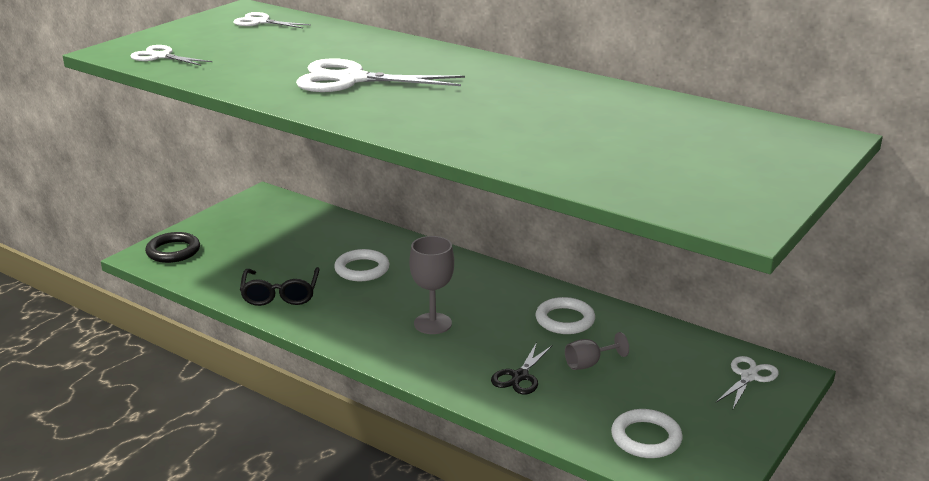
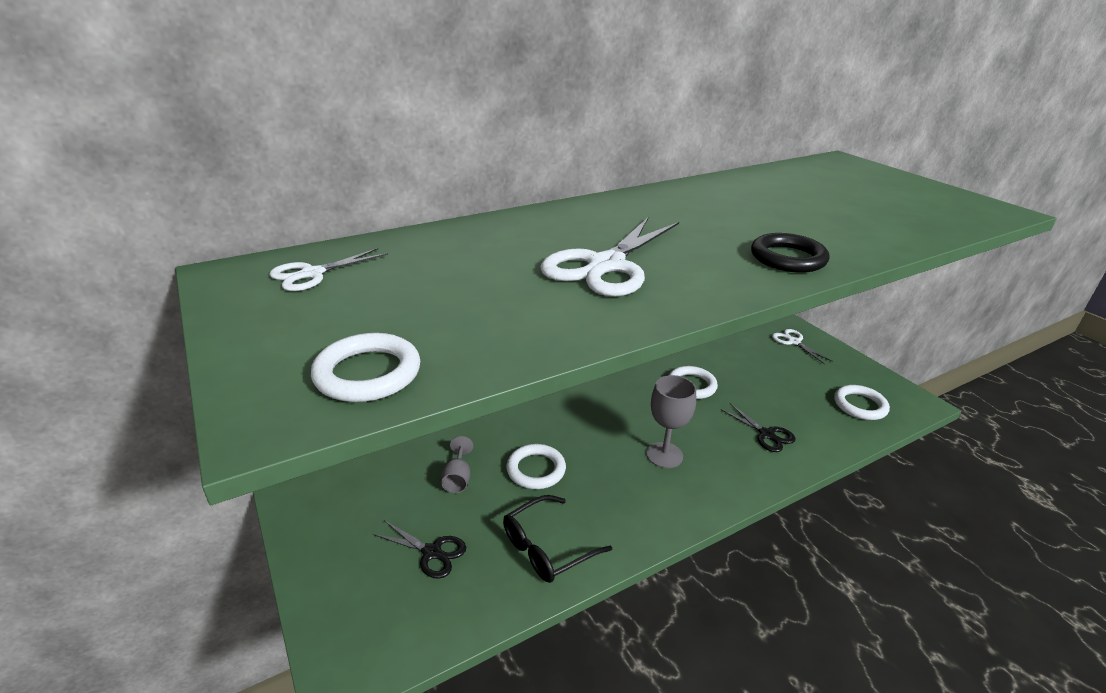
camera: 65 degrees left, 5 degrees up
(161, 56) = (367, 373): white scissors -> white ring
(173, 251) = (360, 631): black ring -> black ring (788, 258)
(248, 254) = (432, 552): none -> black scissors
(280, 294) = (547, 547): black glasses -> black glasses turned 120 degrees clockwise
(589, 364) = (758, 396): grey goblet -> grey goblet (457, 478)

